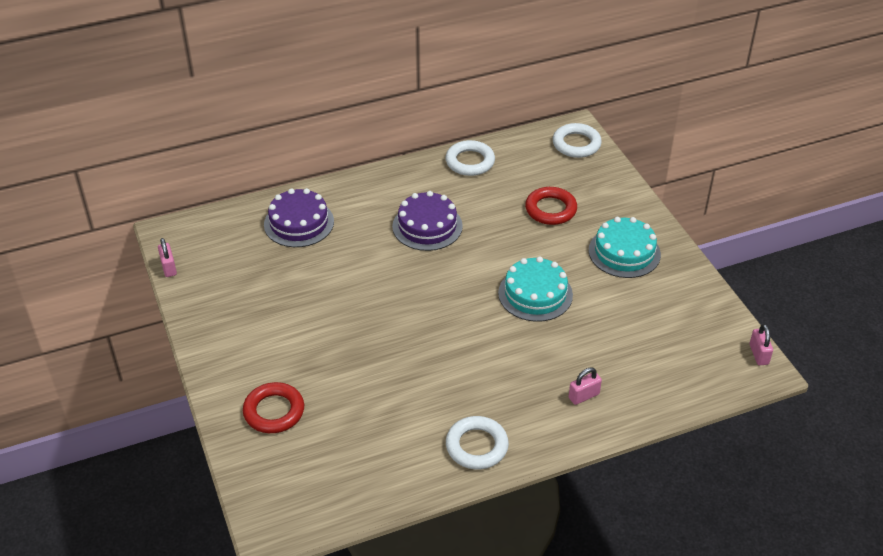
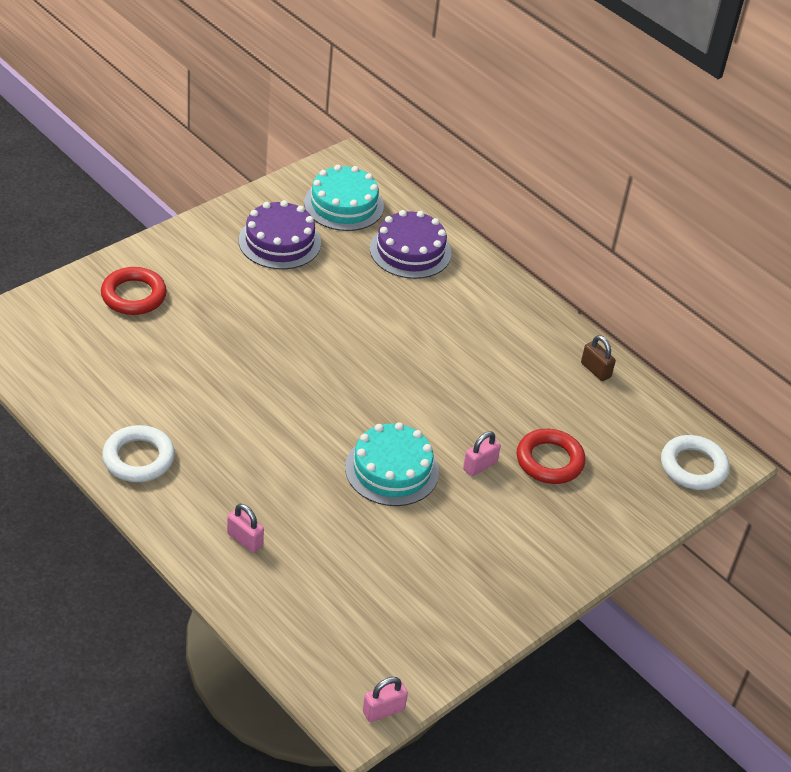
camera: 65 degrees right, 0 degrees up
(169, 267) = (297, 176): pink padlock -> pink padlock (479, 466)
(427, 226) = (459, 354): purple cake -> purple cake (279, 242)
(470, 162) = (595, 370): white ring -> brown padlock
(624, 252) = (507, 545): turquoise cake -> turquoise cake (343, 205)

